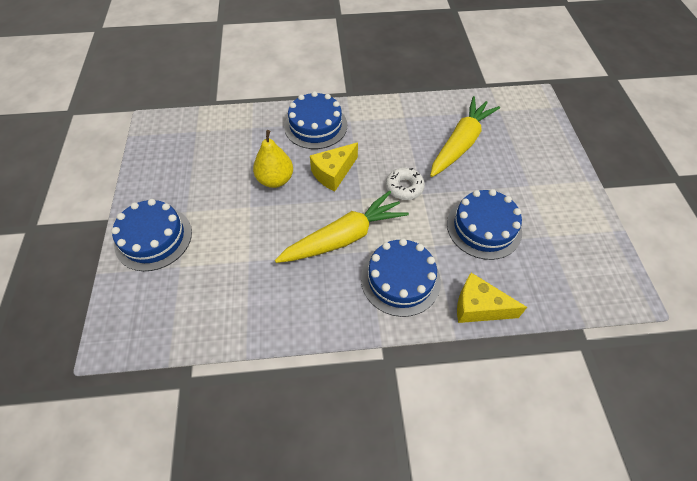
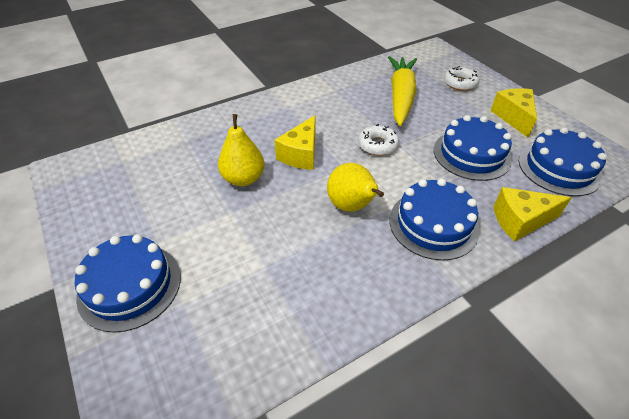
camera: 25 degrees left, 10 degrees down
(315, 126) = (254, 120): blue cake -> blue cake (559, 168)
(344, 237) = (352, 206): yellow carrot -> yellow pear
(531, 147) = (460, 83): none -> white donut
(556, 203) = (513, 117): none -> yellow cheese

